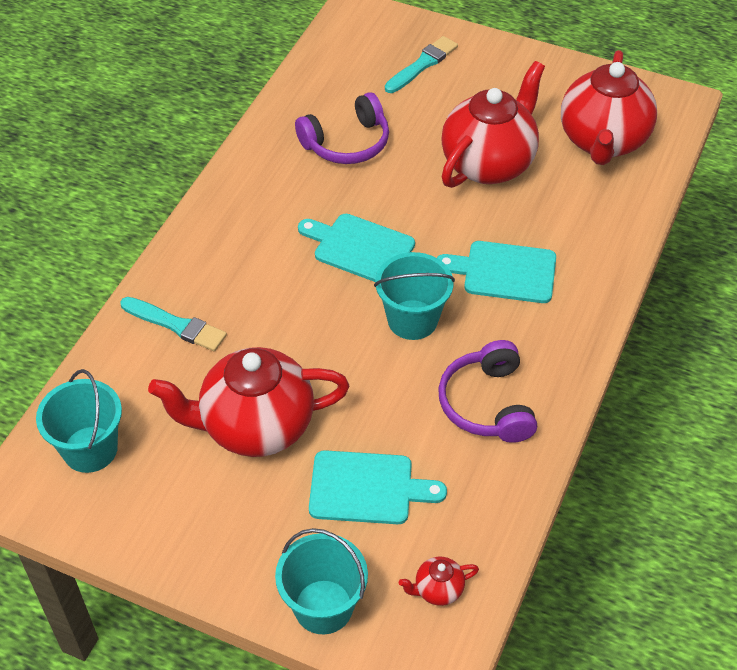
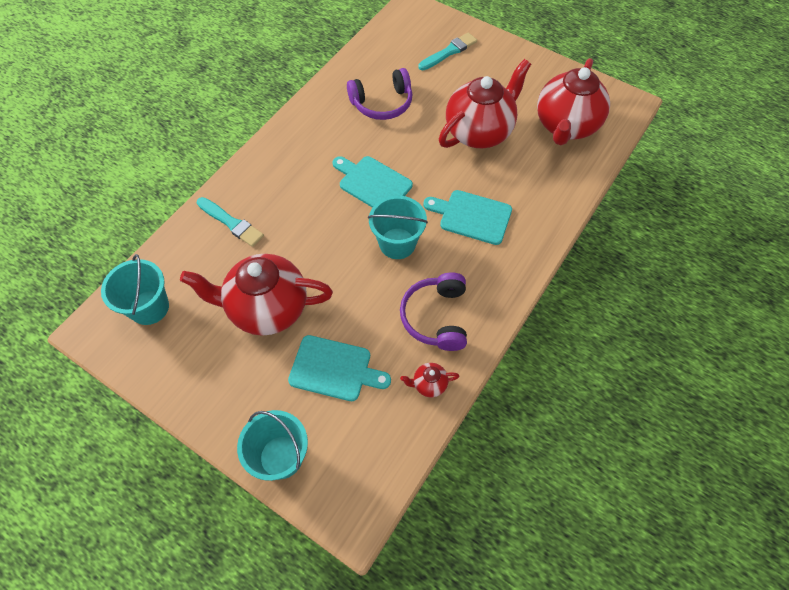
camera: 10 degrees right, 10 degrees up
(438, 590) = (366, 458): red teapot -> red teapot (429, 384)

